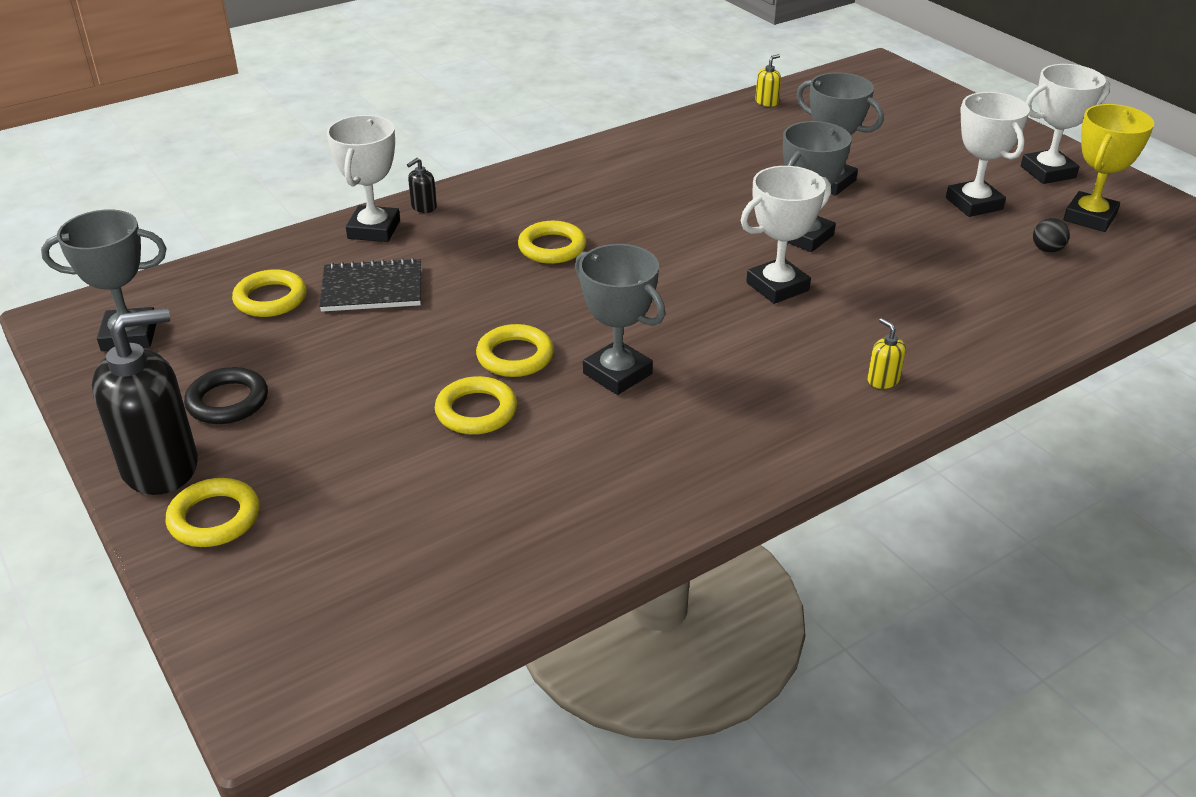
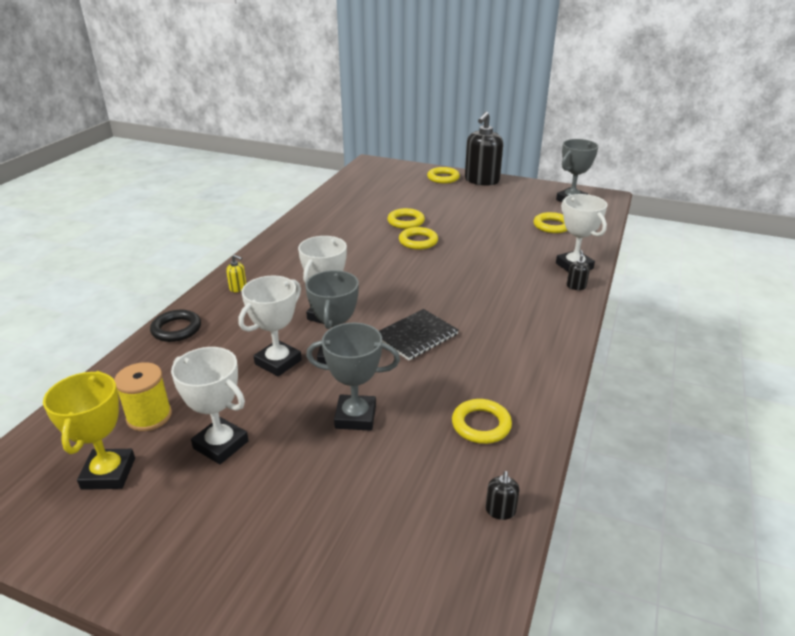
camera: 145 degrees right, 5 degrees down
(228, 401) = (496, 197): black ring -> black ring (176, 329)
(372, 288) = (521, 243): black notebook -> black notebook (416, 336)
(552, 247) = (474, 291): yellow ring -> yellow ring (481, 425)
(617, 373) = (366, 250): grey trophy -> none
(766, 102) = (500, 511): yellow soap dispenser -> black soap dispenser
(1047, 250) = (149, 416): black ball -> yellow spool
(1048, 172) = (152, 529): white trophy -> white trophy (278, 362)

